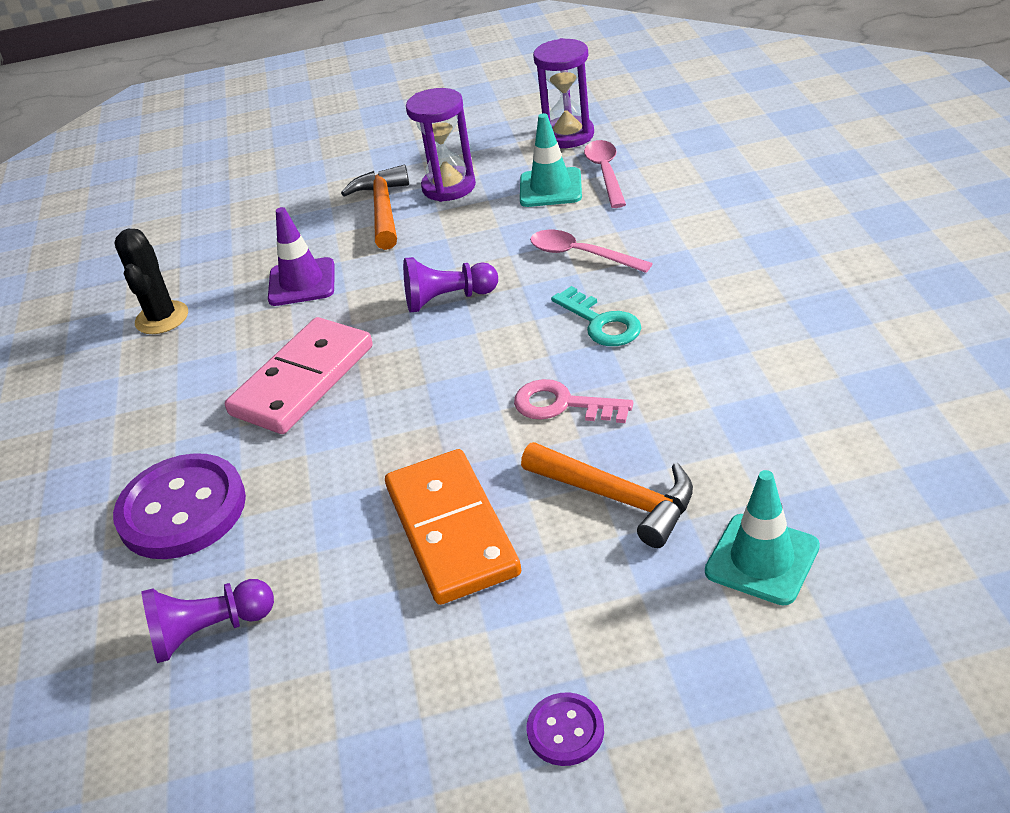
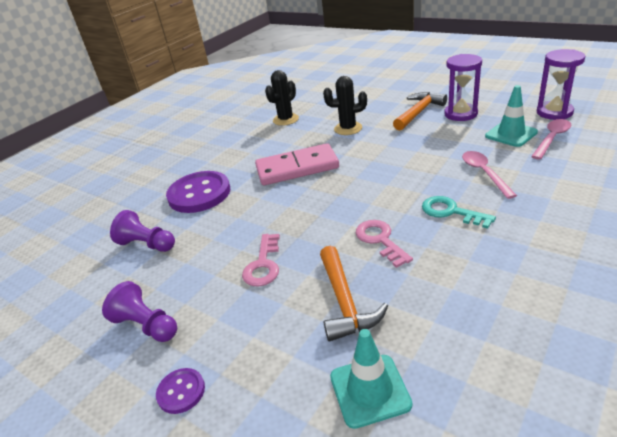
camera: 45 degrees right, 5 degrees down
(302, 282) = (348, 128): purple traffic cone -> black cactus
(447, 299) = (394, 163): purple pawn -> purple pawn (146, 325)
(451, 530) = (263, 265): orange domino -> pink key
(601, 323) = (450, 212): turquoise key -> turquoise key turned 120 degrees clockwise

